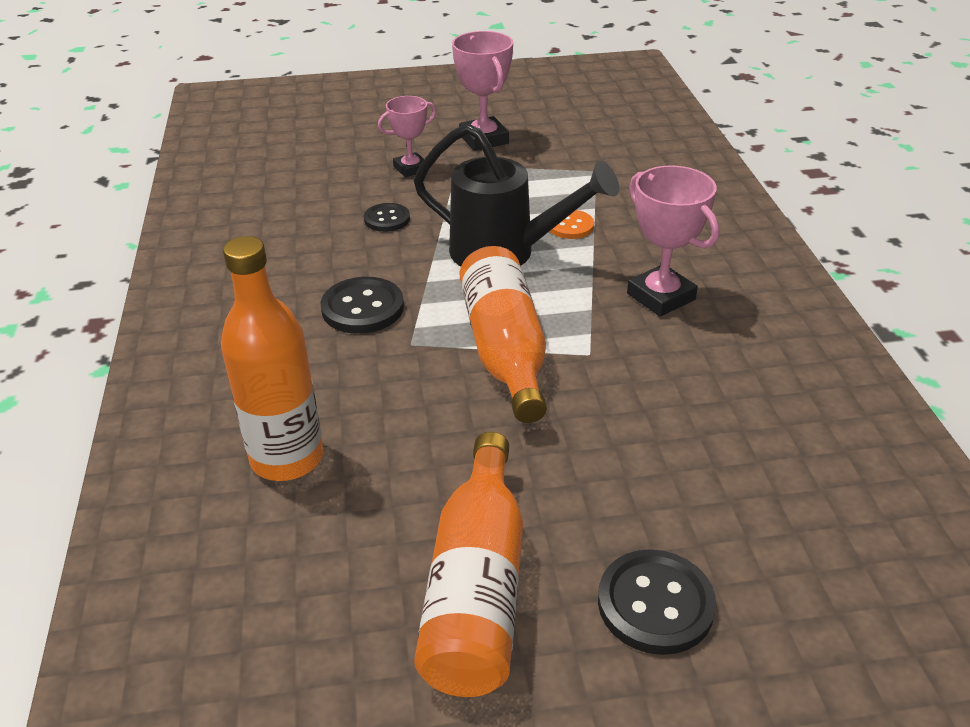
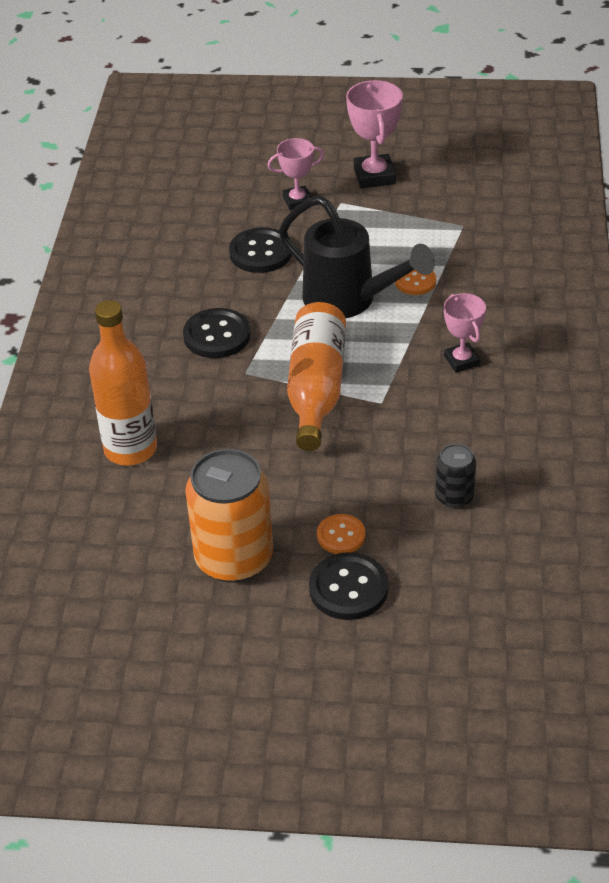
camera: 15 degrees right, 5 degrees up
(387, 219) = (260, 252): black button -> black button, size x1.58
(476, 588) = (234, 558): orange bottle -> orange can
(612, 528) = (341, 535): none -> orange button
(661, 296) = (462, 361): pink trophy -> pink trophy, size x0.66
(733, 452) = (454, 497): none -> black can

